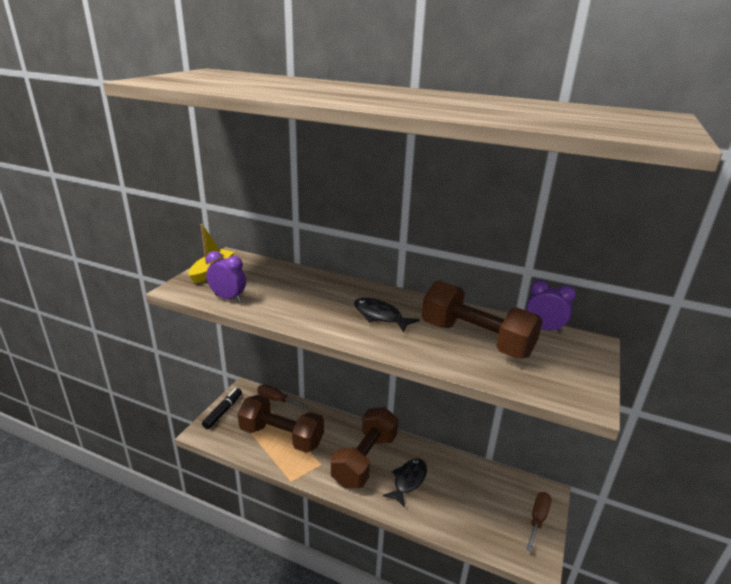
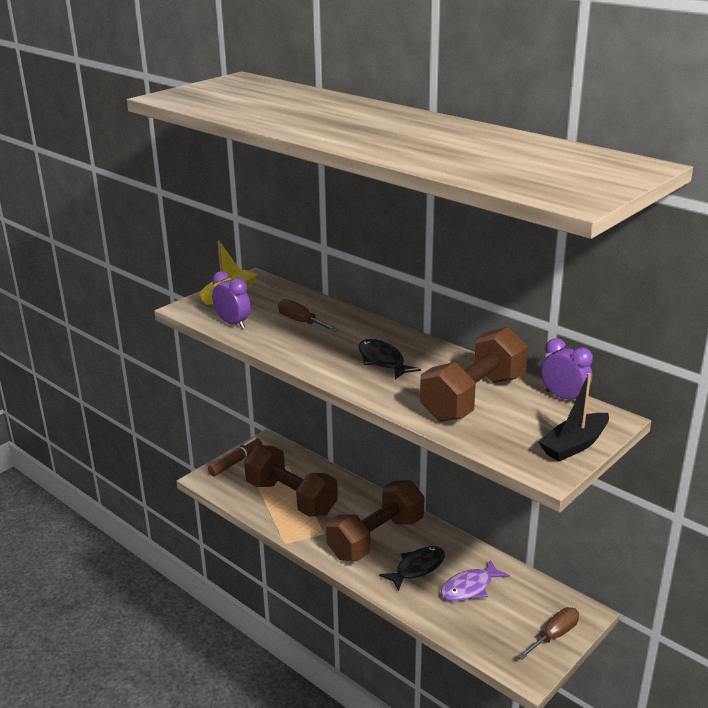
camera: 20 degrees right, 0 degrees up
(223, 412) = (235, 462): black marker -> brown marker
(276, 400) = (299, 459): brown screwdriver -> brown screwdriver (301, 322)
(456, 489) = (470, 587): none -> purple fish
(476, 339) = (473, 398): brown dumbbell -> brown dumbbell turned 75 degrees clockwise
(586, 371) = (574, 445): none -> black boat

